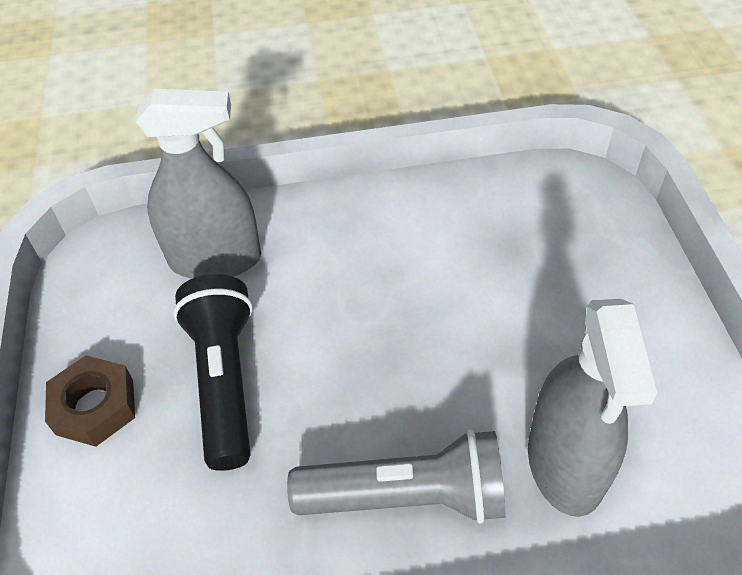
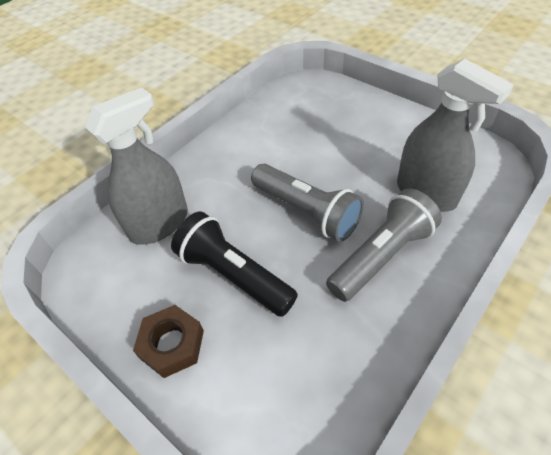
camera: 40 degrees left, 0 degrees up
(383, 367) = (307, 211): none -> grey flashlight

